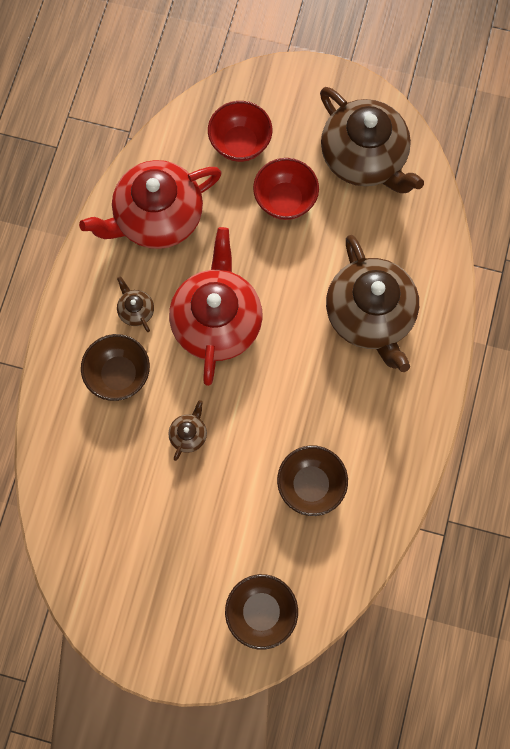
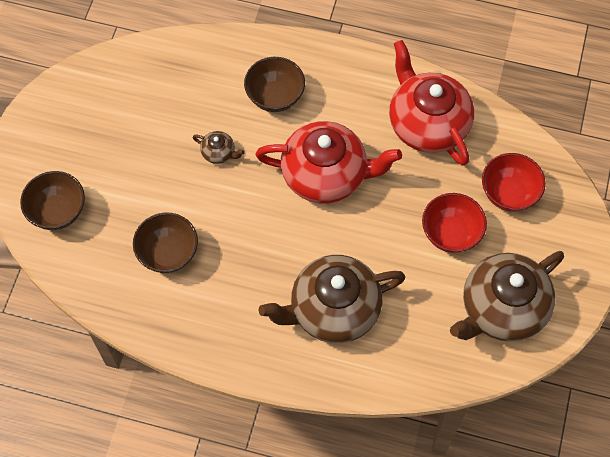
camera: 90 degrees right, 10 degrees down
(136, 310) = (335, 108): brown teapot -> none

